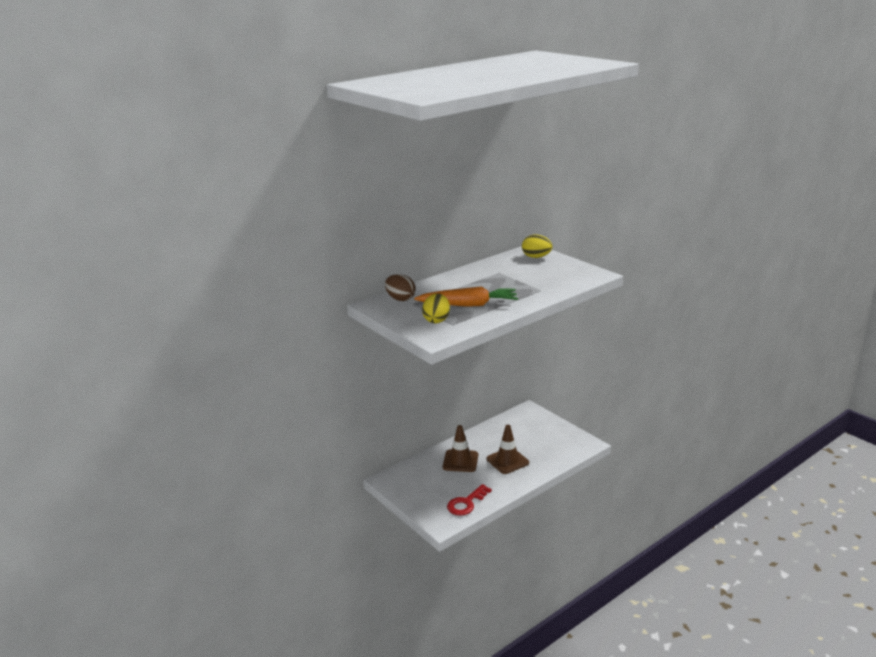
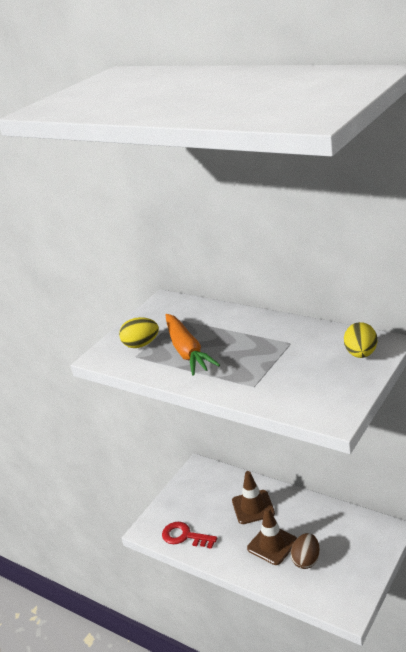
camera: 75 degrees right, 5 degrees up
(400, 299) = (184, 309): brown egg -> brown egg (306, 560)

